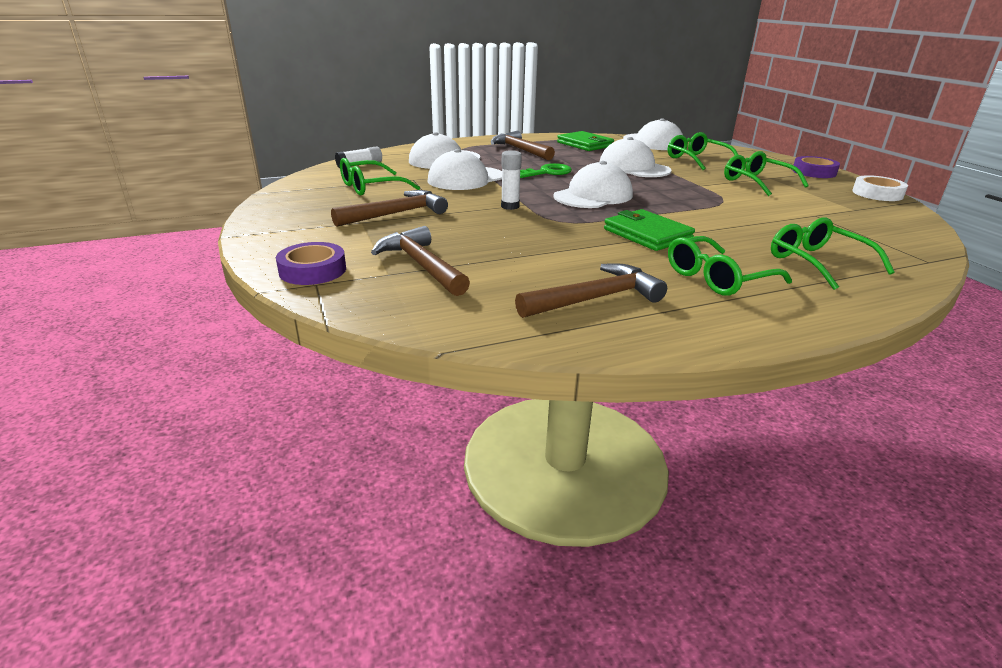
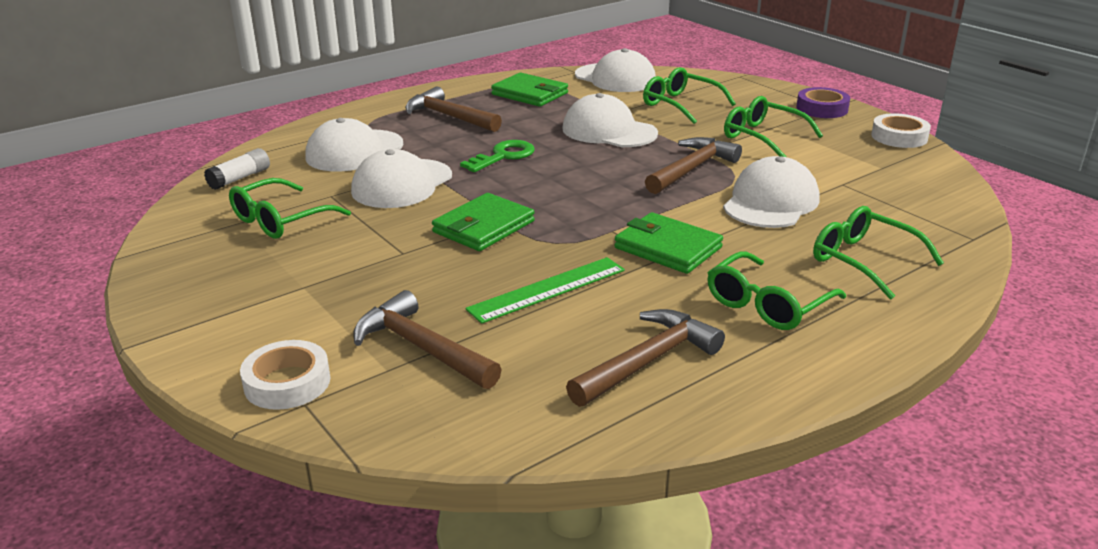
camera: 15 degrees left, 0 degrees up
(313, 270) = (287, 382): purple tape -> white tape
(396, 214) = (342, 264): brown hammer -> brown hammer (692, 169)
(510, 206) = (483, 227): white glue stick -> green wallet
(537, 245) = (547, 289): none -> green ruler
(593, 196) = (579, 191): white cap -> white cap (770, 202)

